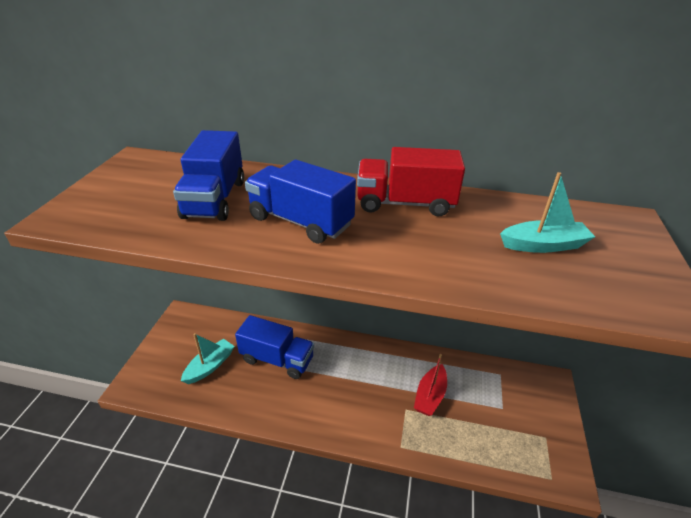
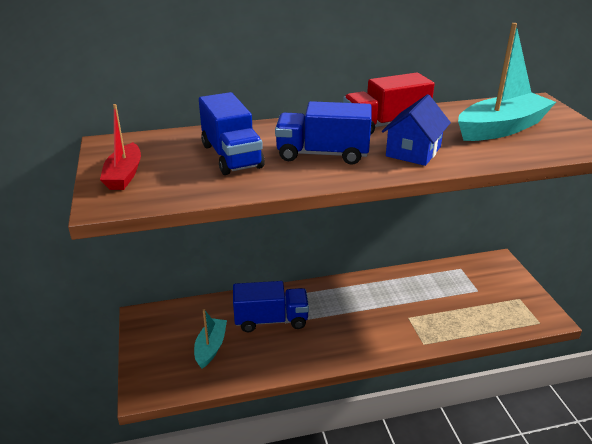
camera: 25 degrees left, 5 degrees down
(401, 246) = (413, 151): none -> blue house
(430, 396) = (420, 301): red boat -> red boat (124, 175)
(543, 245) = (501, 128): turquoise boat -> turquoise boat, size x1.70

